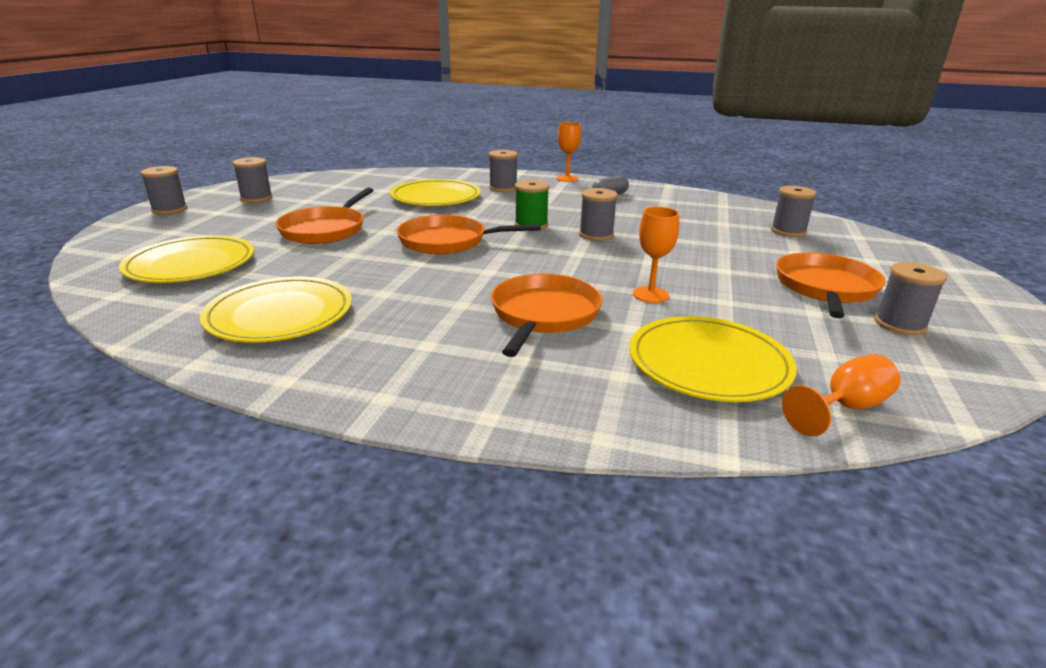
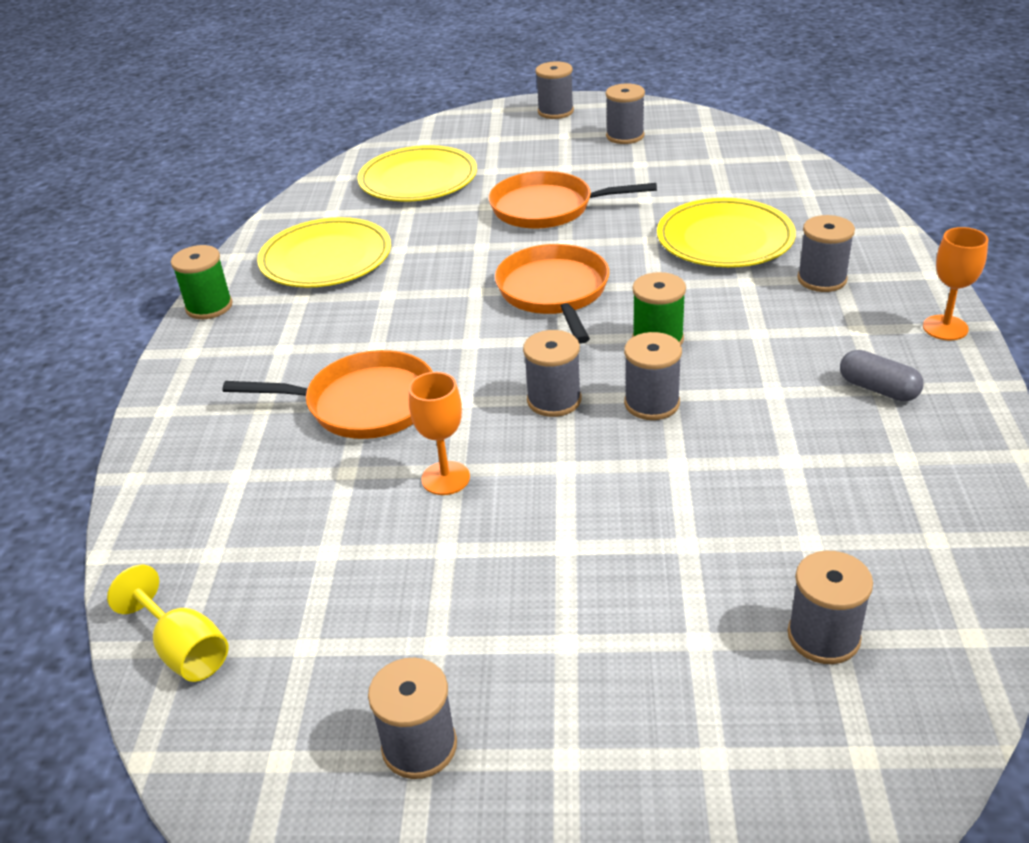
camera: 80 degrees right, 10 degrees up
(295, 384) = (209, 307): none -> green spool
(578, 256) = (554, 400): none -> grey spool
(708, 363) = (270, 538): yellow plate -> none
(825, 288) = (538, 667): orange pan -> none
(845, 408) = (184, 649): orange goblet -> yellow goblet

